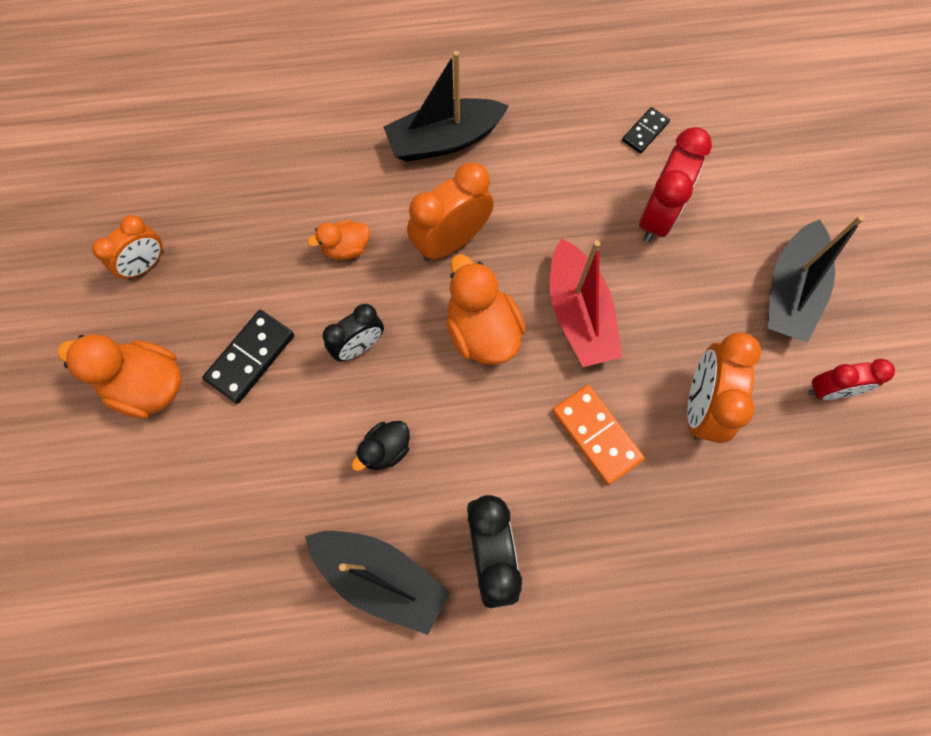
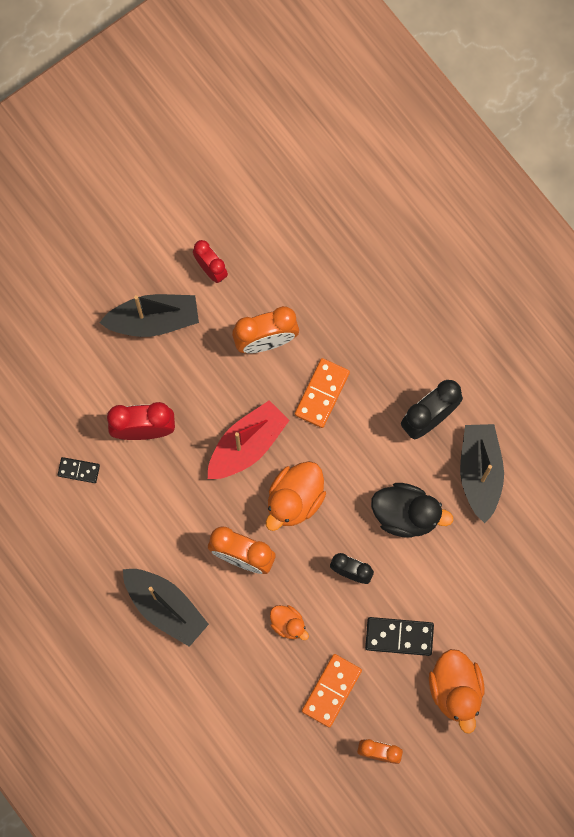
camera: 120 degrees left, 5 degrees up
(244, 253) = (331, 691): none -> orange domino
(385, 450) = (406, 514): black duck -> black duck, size x1.77

